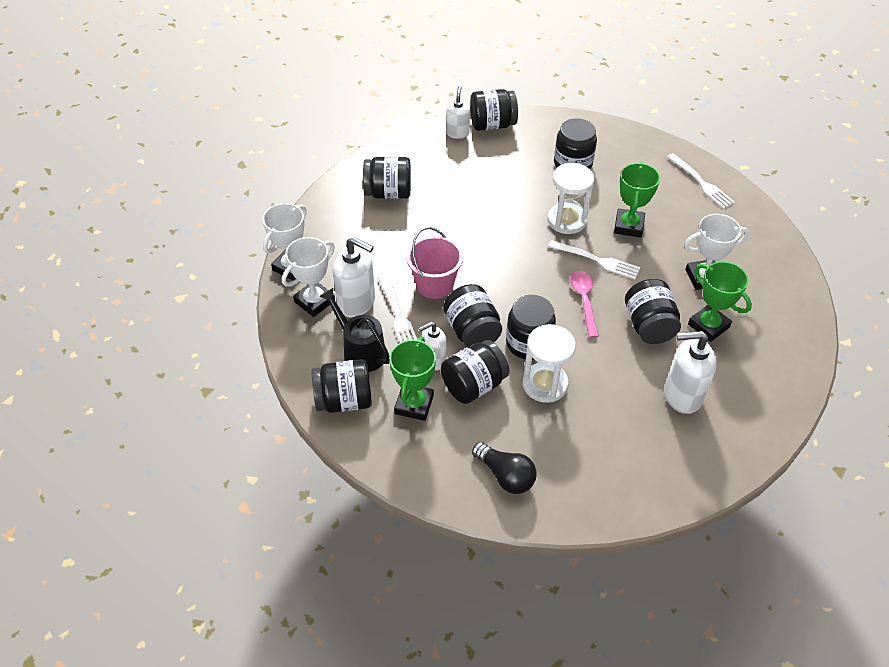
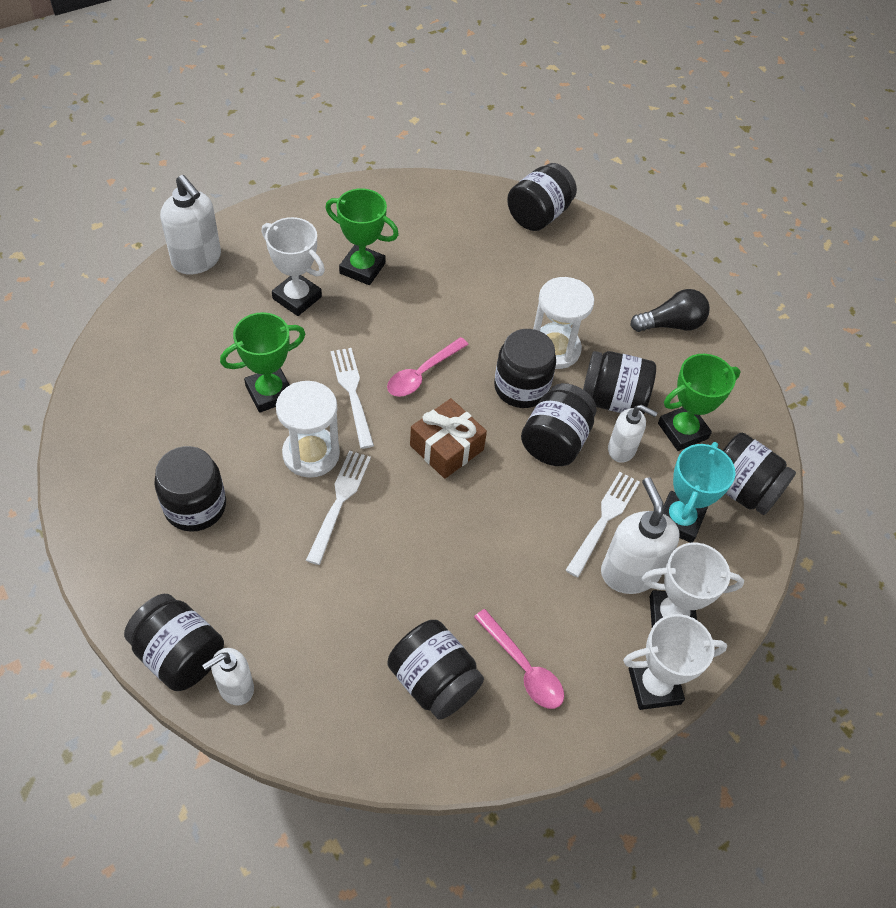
camera: 135 degrees left, 5 degrees up
(358, 226) = (523, 668): none -> pink spoon
(360, 351) = (679, 520): black watering can -> turquoise trophy
(434, 284) = (530, 516): pink bucket -> none
(505, 475) = (671, 324): black light bulb -> black light bulb turned 75 degrees clockwise
(516, 278) = (446, 447): none -> brown gift
(649, 326) = (405, 310): black jar -> black jar (538, 215)
(682, 395) = (466, 253): white soap dispenser -> white soap dispenser (197, 260)
(701, 182) = (130, 363): white fork -> white fork (339, 502)
(708, 326) = (362, 268): green trophy -> green trophy turned 75 degrees counterclockwise

